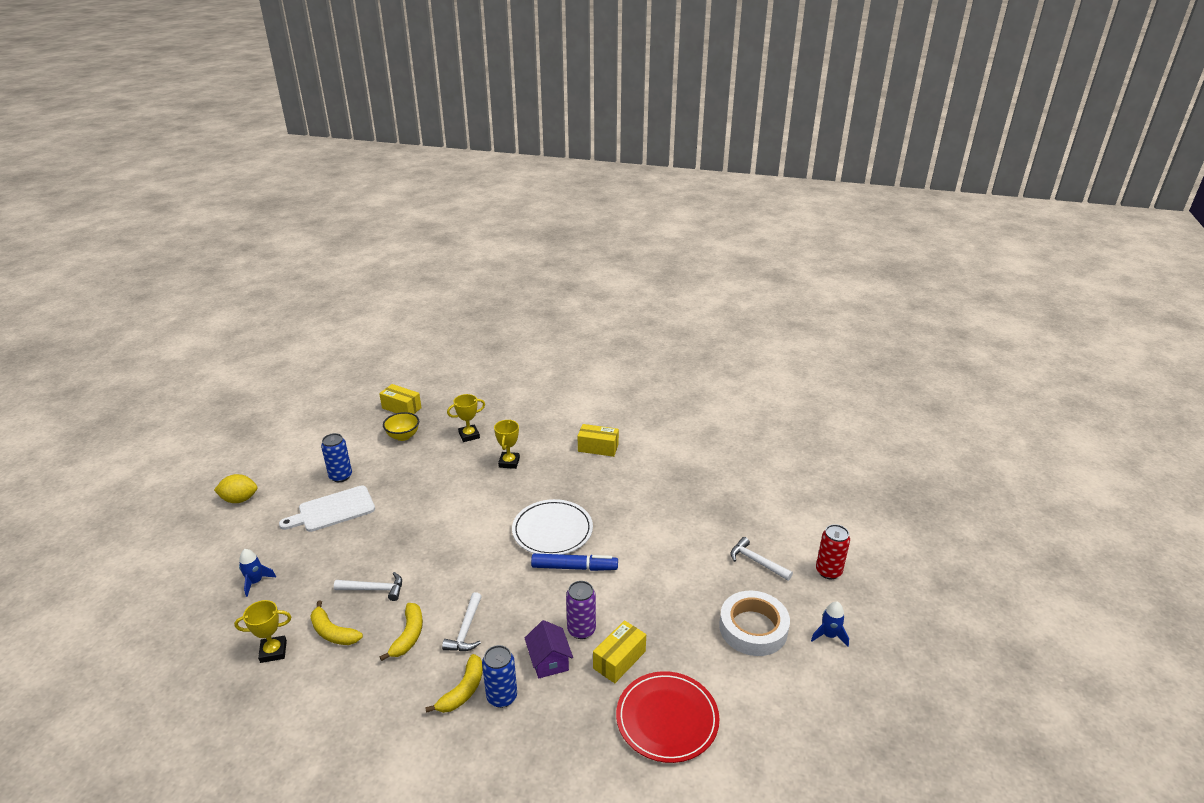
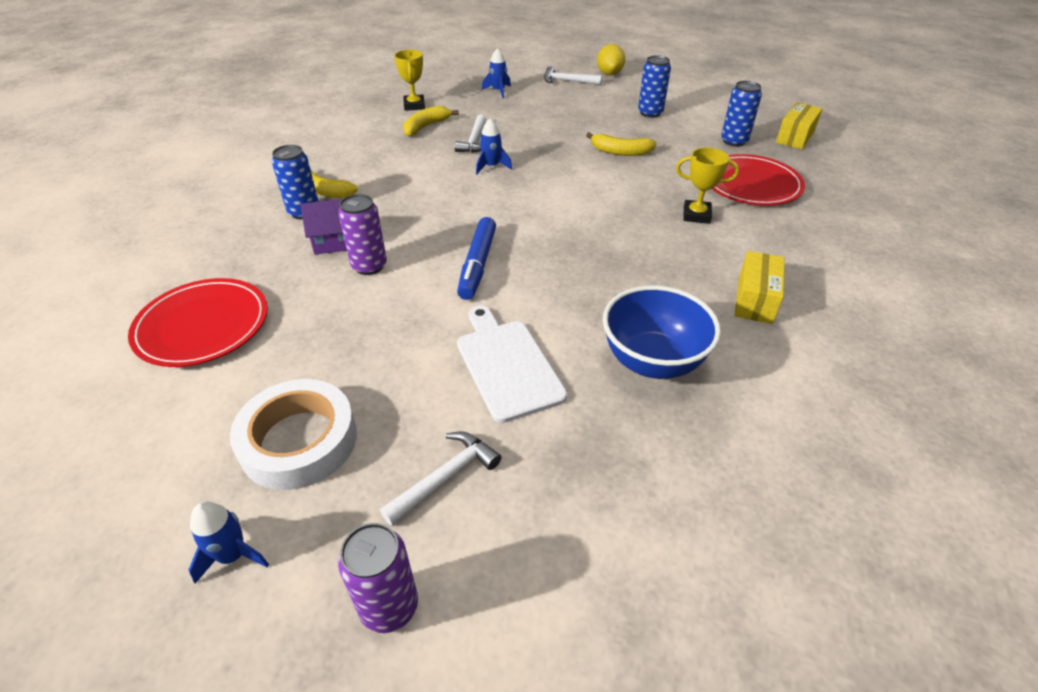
camera: 95 degrees right, 10 degrees up
(333, 510) = (594, 113): white cutting board -> white cutting board (507, 365)
(403, 436) = (734, 141): yellow bowl -> blue can
(408, 636) = (407, 161): yellow banana -> yellow banana (620, 152)
(427, 572) = (491, 166): none -> blue rocket
(466, 630) = (401, 190): white hammer -> white hammer (567, 81)
(469, 435) = (751, 184): yellow trophy -> red plate
(552, 530) = (552, 249): white plate -> none
(619, 660) = (309, 293): yellow box -> none
(656, 488) = (652, 361): none -> blue bowl
(828, 571) = (389, 607): red can -> purple can

